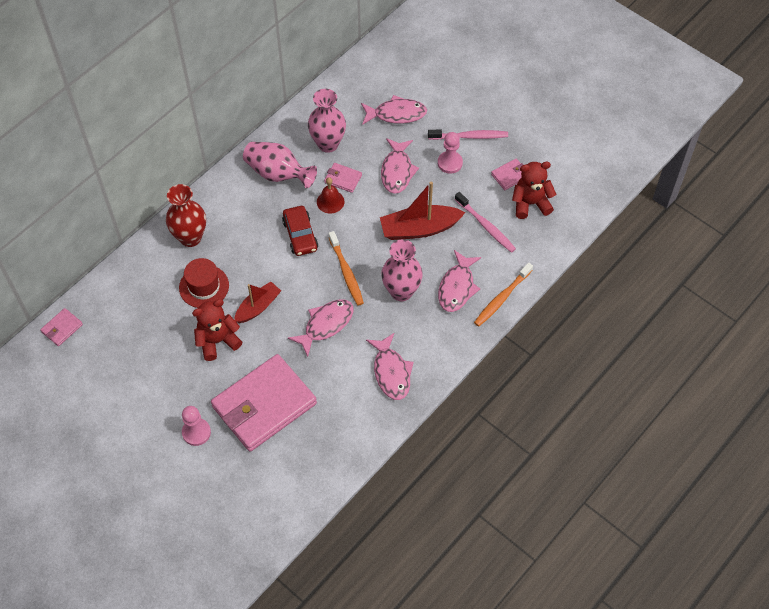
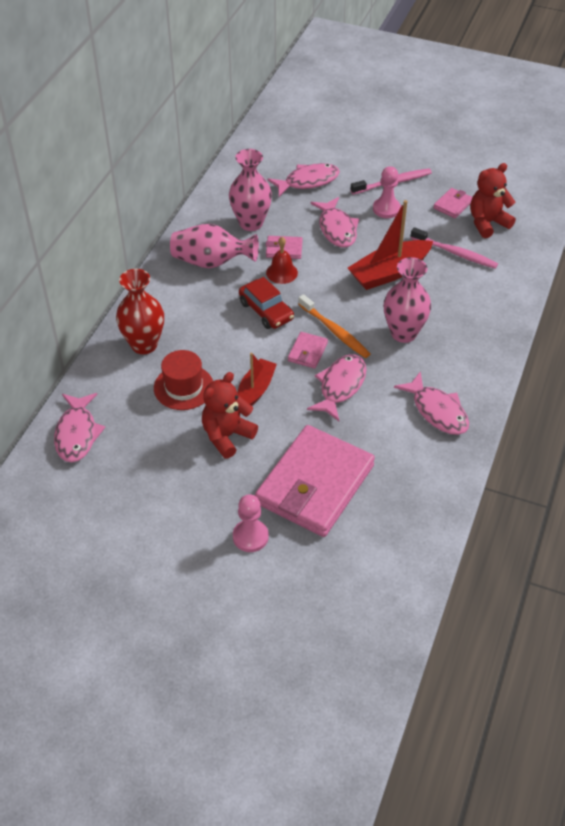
camera: 20 degrees left, 10 degrees down
(62, 328) = (33, 475): pink wallet -> pink wallet (307, 352)
(457, 287) = (459, 314): pink fish -> pink fish (77, 434)
(502, 298) = (510, 311): orange toothbrush -> none

